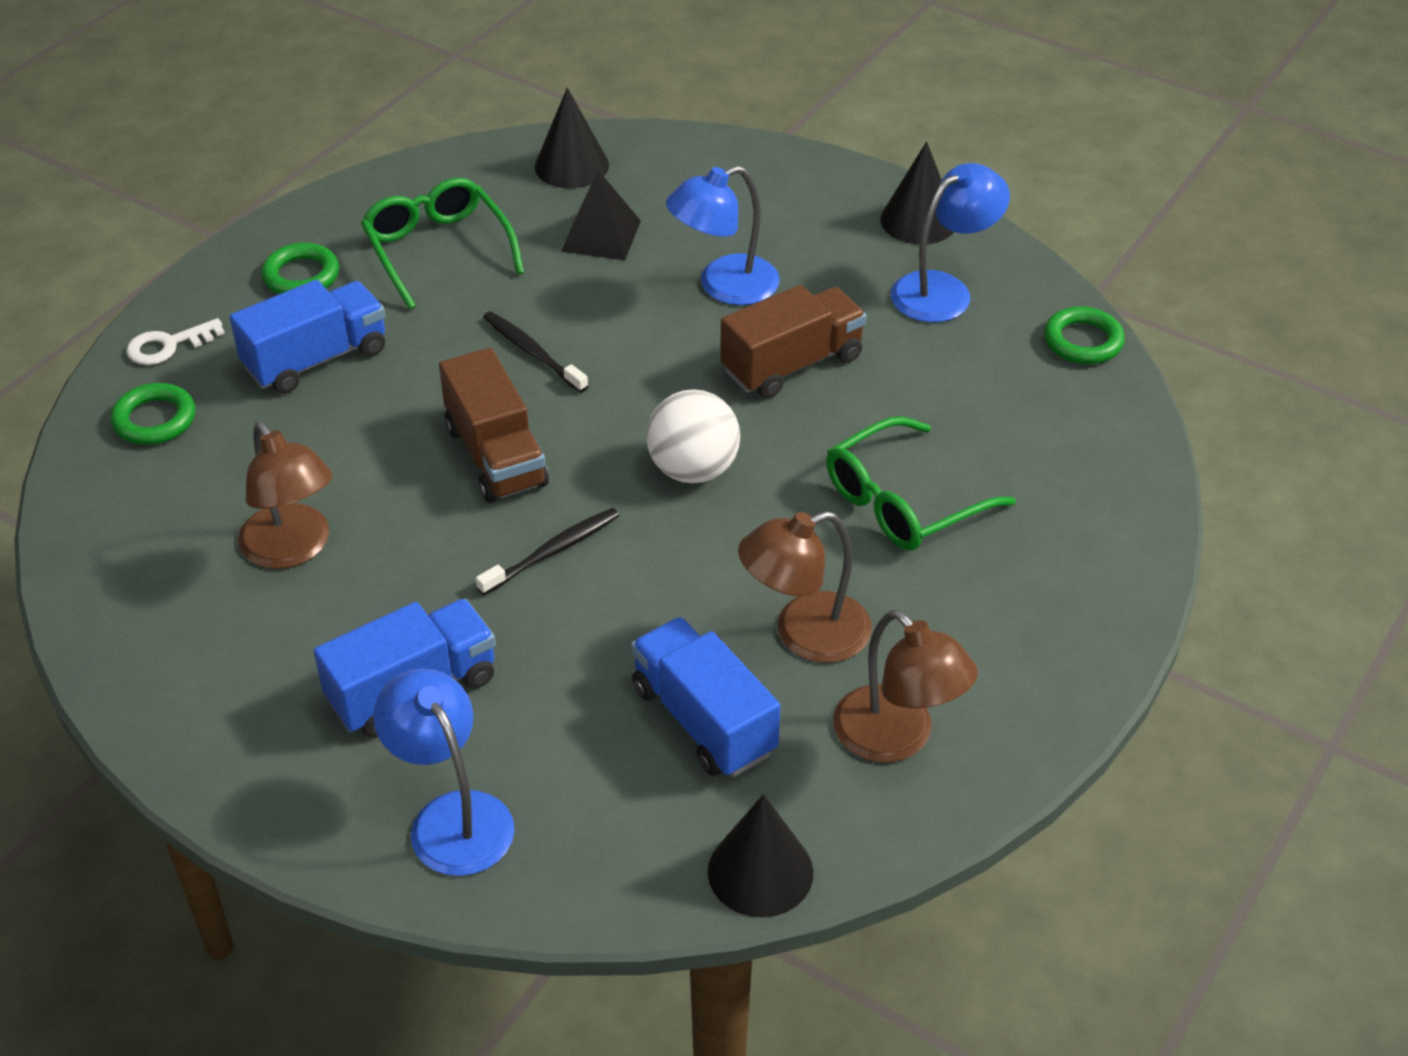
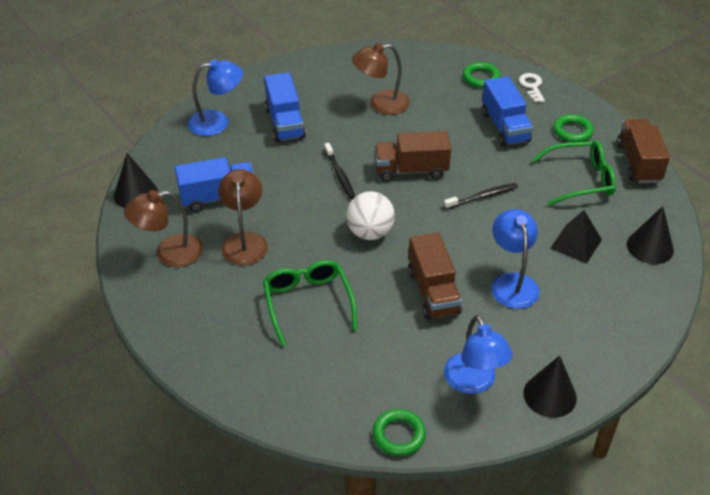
camera: 110 degrees right, 0 degrees up
(367, 195) = (638, 163): none -> brown truck

